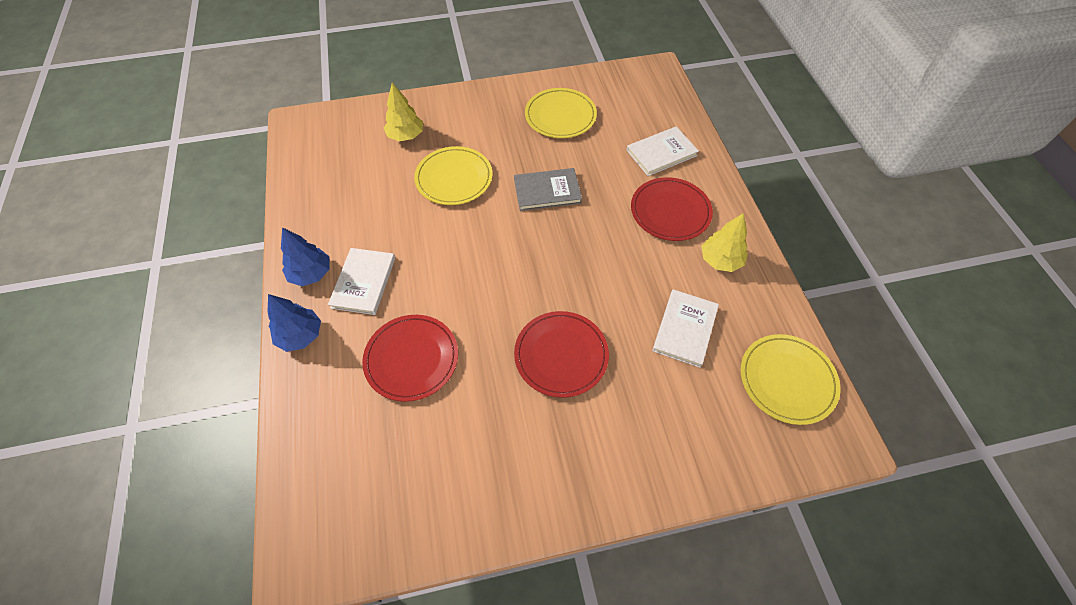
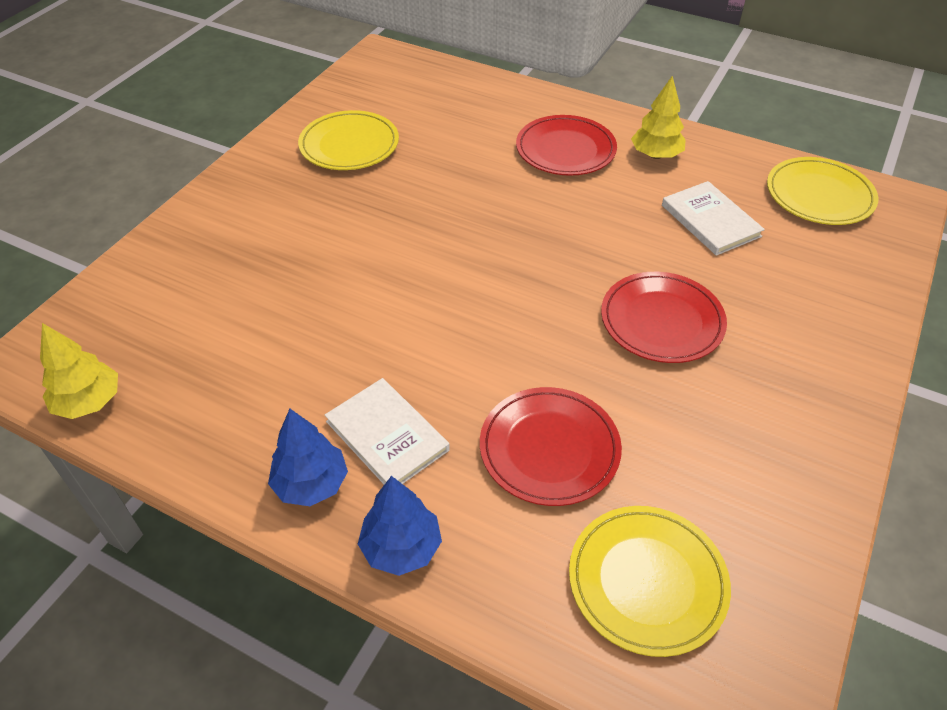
camera: 50 degrees left, 10 degrees down
(406, 136) = (204, 274): yellow tree -> yellow tree (89, 402)
(454, 178) = (327, 270): yellow plate -> yellow plate (647, 581)
(547, 191) = (439, 211): grey book -> none
(661, 153) = (488, 113): white book -> none

